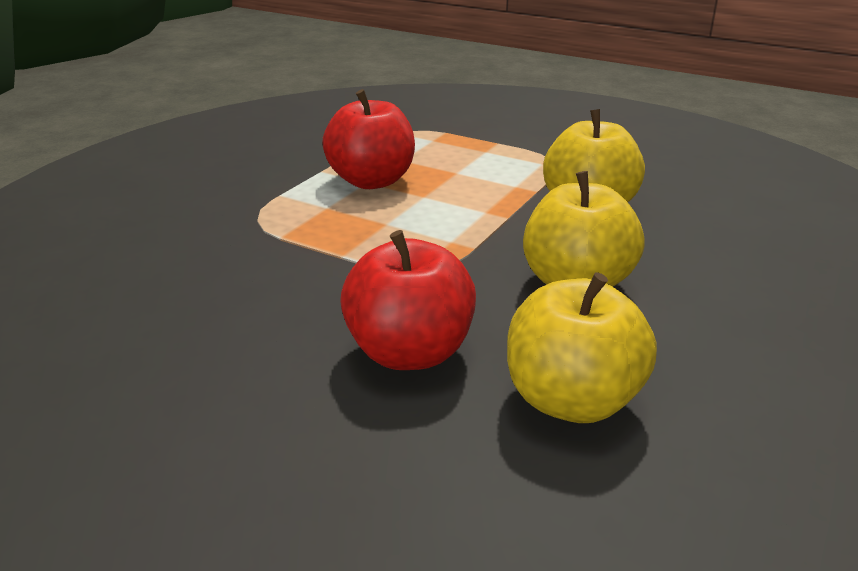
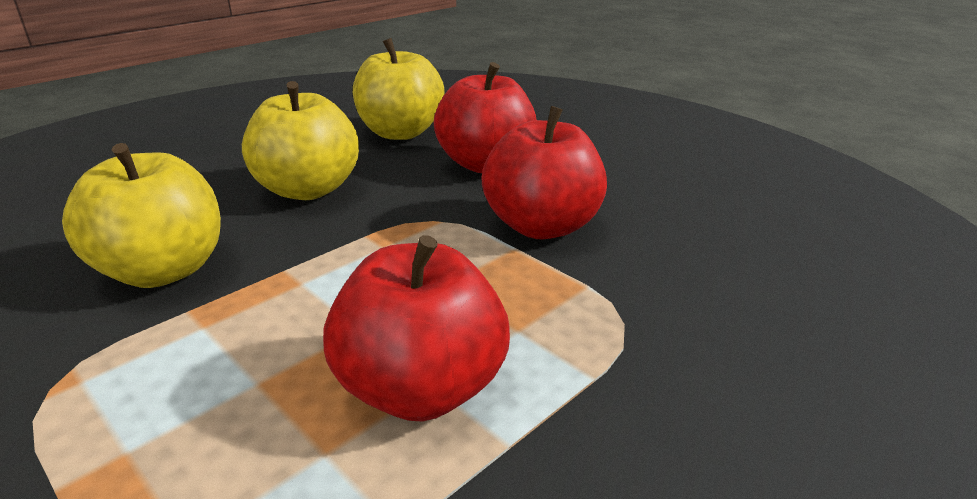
camera: 165 degrees left, 0 degrees up
(322, 278) = (542, 226): none -> red apple

